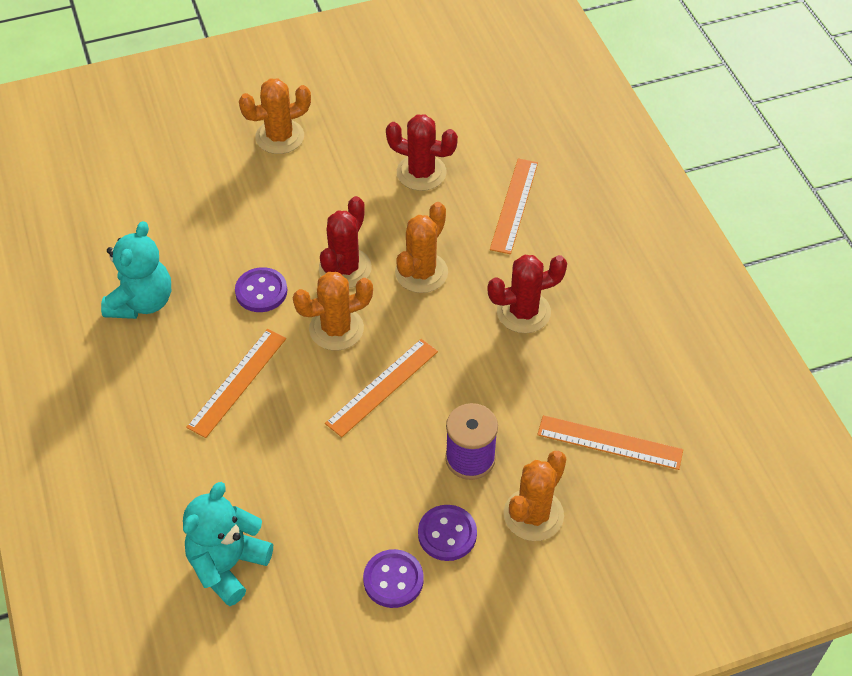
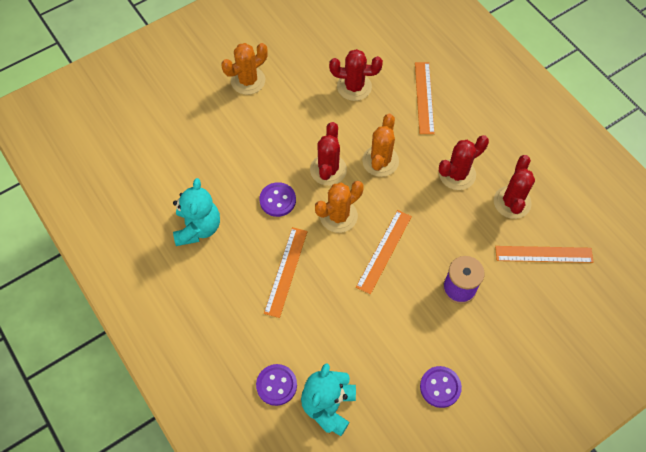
camera: 15 degrees left, 10 degrees up
(447, 534) = (463, 345): purple button -> purple button (276, 385)
(533, 515) = (513, 317): orange cactus -> none
(589, 365) = (512, 202): none -> red cactus

